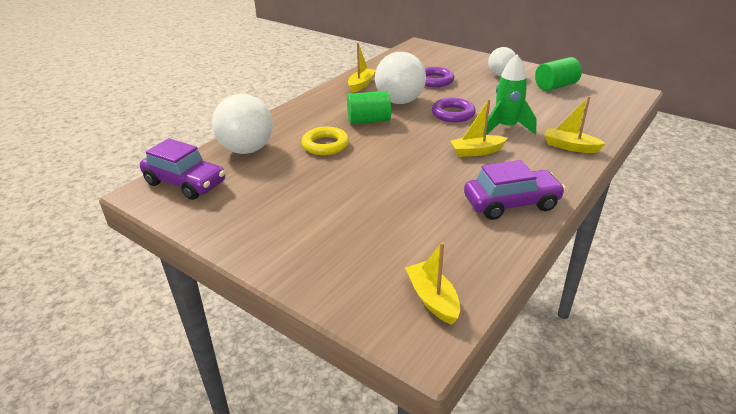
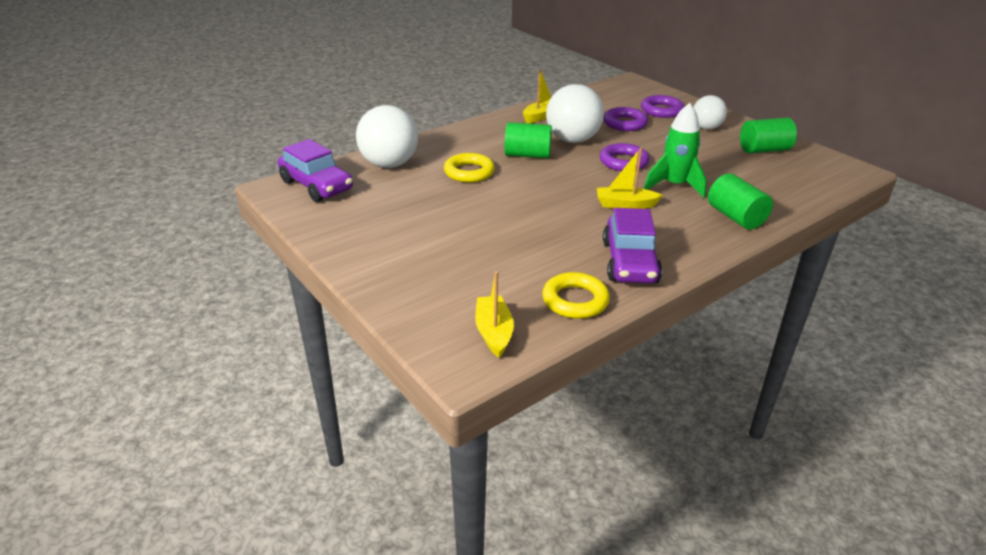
camera: 15 degrees right, 0 degrees up
(457, 65) = (661, 110): none -> purple ring
(486, 250) = (575, 300): none -> yellow ring
(511, 203) = (630, 262): purple car -> purple car turned 90 degrees clockwise
(570, 147) = (735, 217): yellow boat -> green cylinder

